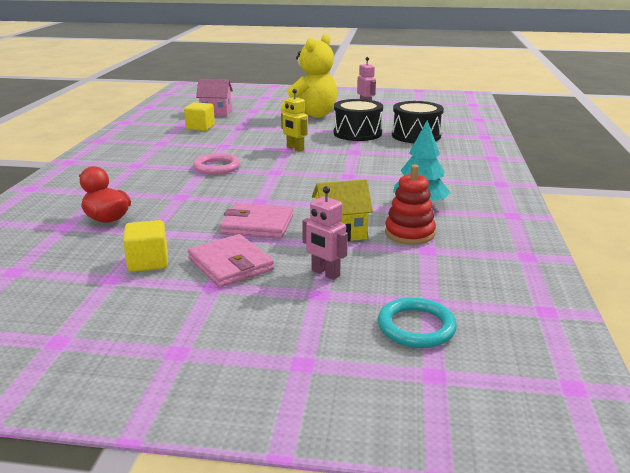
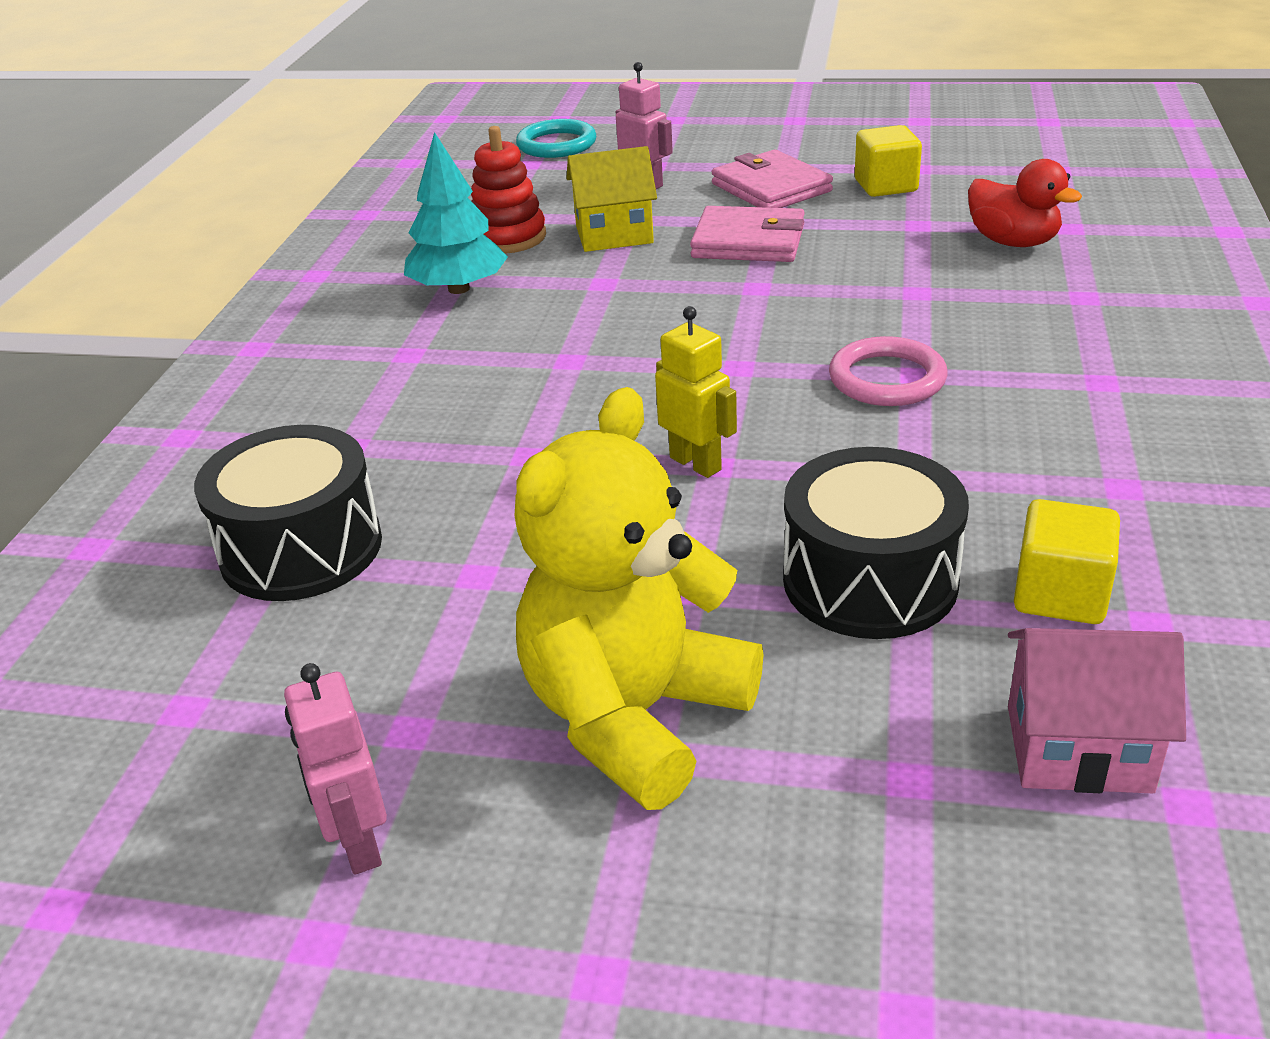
camera: 175 degrees left, 10 degrees up
(357, 133) = (486, 561): black drum -> black drum (870, 580)

